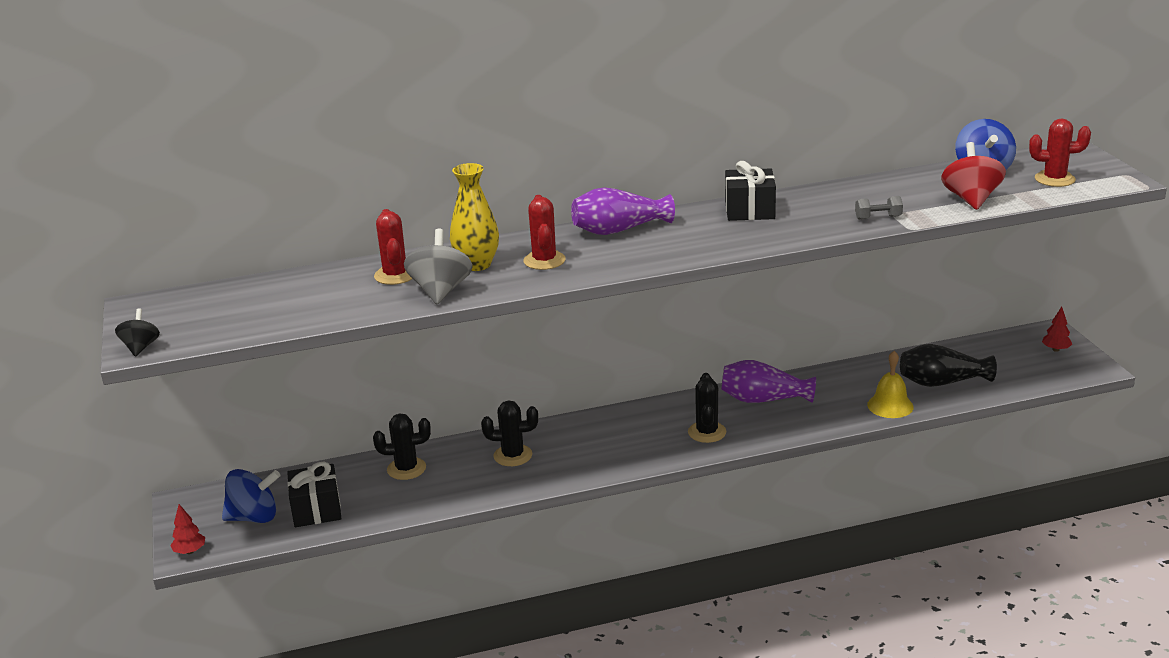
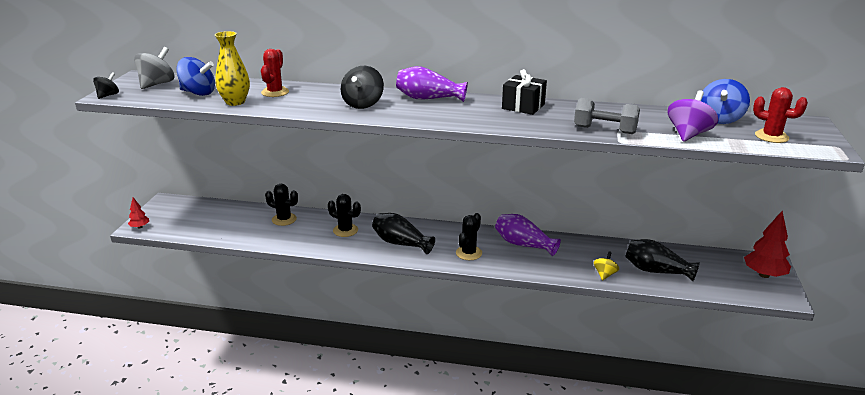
camera: 25 degrees right, 0 degrees up
(254, 517) = (186, 220): blue spinning top -> blue spinning top (198, 93)
(316, 510) = (218, 226): black gift -> none
(440, 291) = (285, 106): grey spinning top -> grey spinning top (157, 84)
(477, 265) = (324, 97): yellow vase -> yellow vase (235, 102)
(544, 260) = (363, 104): red cactus -> black spinning top
(606, 448) = (401, 243): none -> black vase
(878, 218) = (604, 130): grey dumbbell -> grey dumbbell, size x1.79
(890, 405) = (604, 274): yellow bell -> yellow spinning top
(971, 199) = (688, 134): red spinning top -> purple spinning top
(1055, 349) = (764, 275): red tree -> red tree, size x1.92

